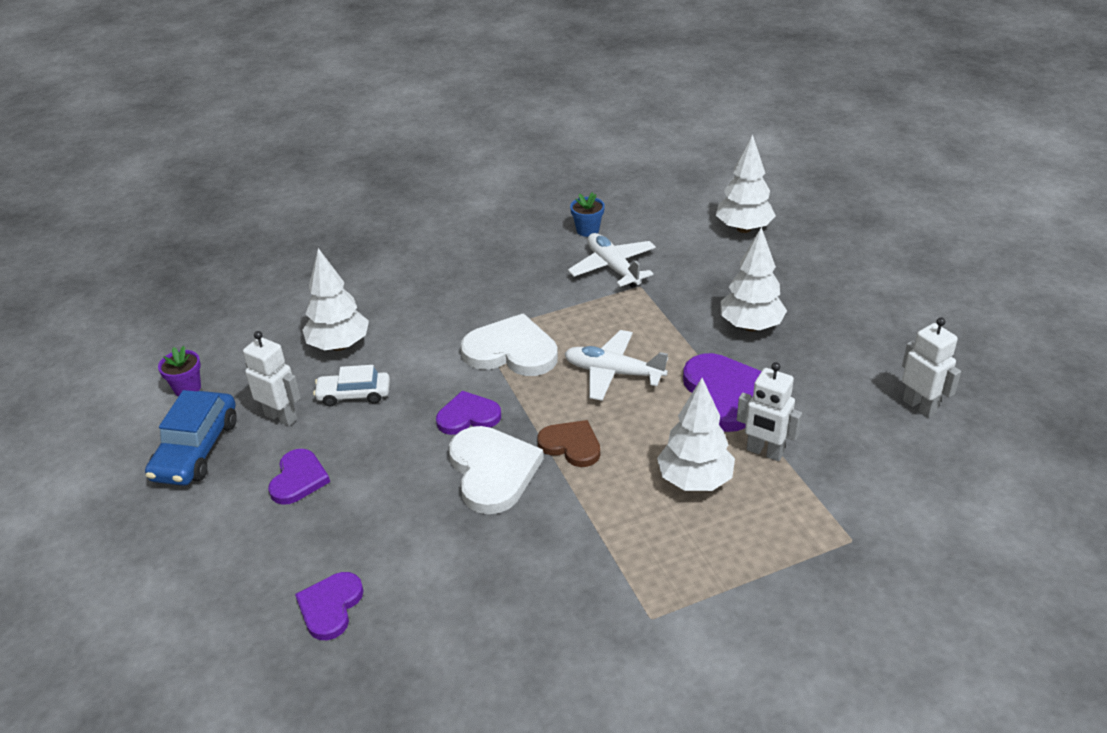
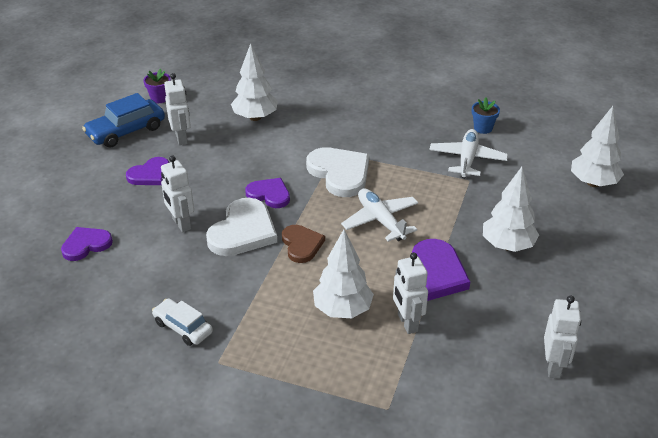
camera: 40 degrees right, 0 degrees up
(354, 394) = (229, 148): white car -> white car (183, 327)
(413, 508) = (181, 224): none -> white robot

